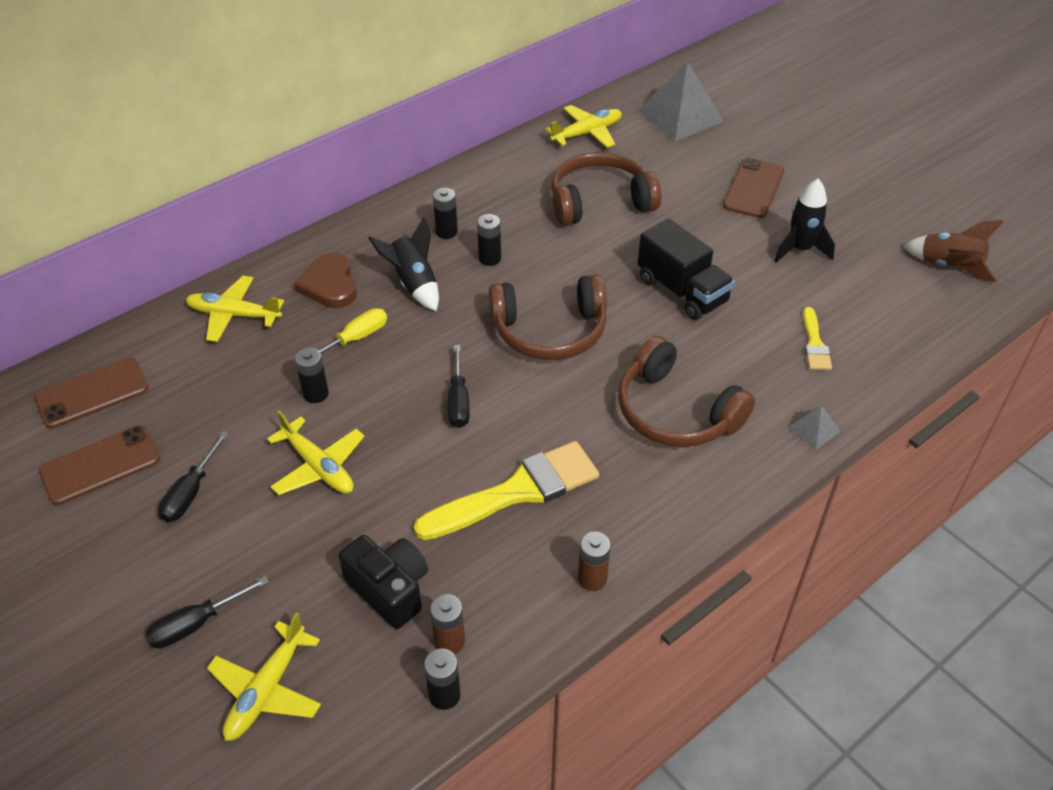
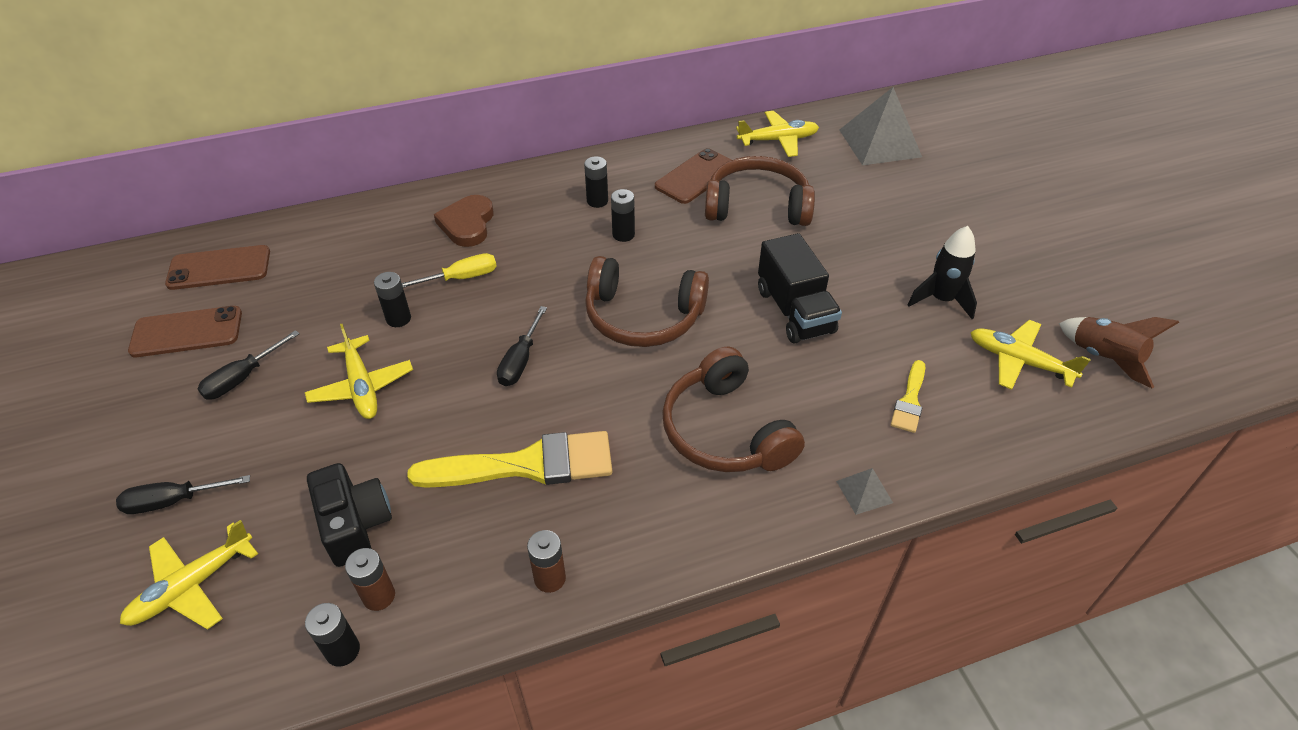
camera: 20 degrees right, 0 degrees up
(234, 315) = (372, 230): yellow plane -> yellow plane (1018, 361)
(414, 284) = (541, 241): black rocket -> none
(753, 188) = (921, 228): brown phone -> brown phone (696, 177)

